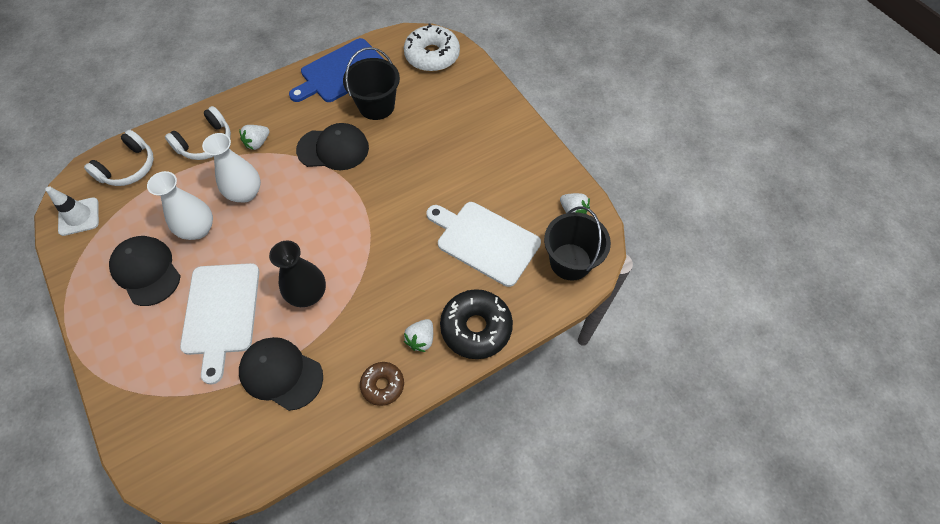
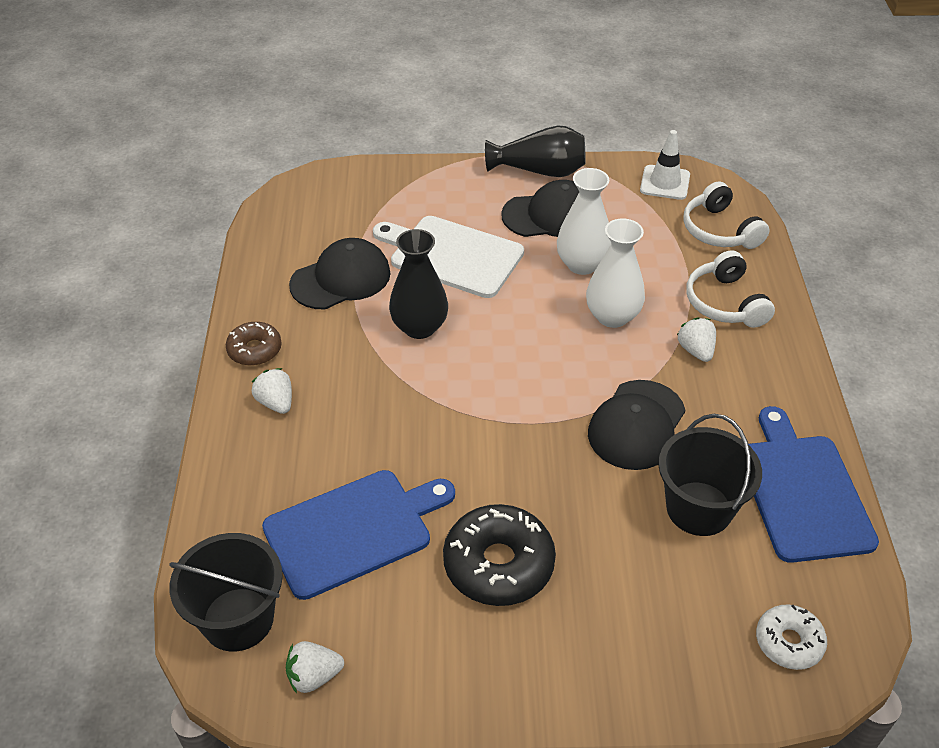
camera: 120 degrees right, 15 degrees down
(87, 304) = (539, 171): none -> black vase
(432, 56) = (789, 642): white donut -> white donut, size x0.58
(476, 328) = (243, 460): black donut -> black donut (498, 564)
(485, 241) = (353, 530): white cutting board -> blue cutting board

